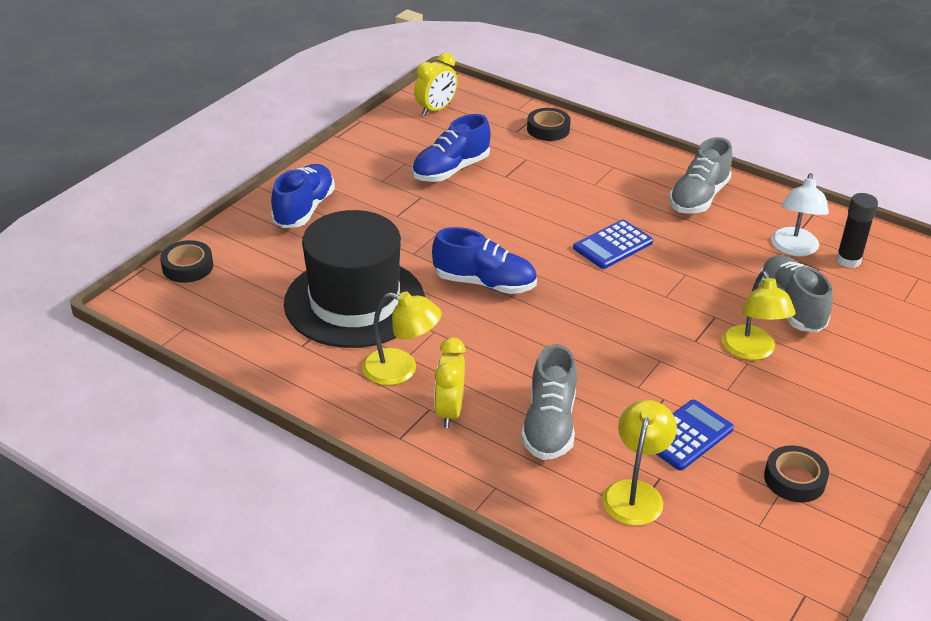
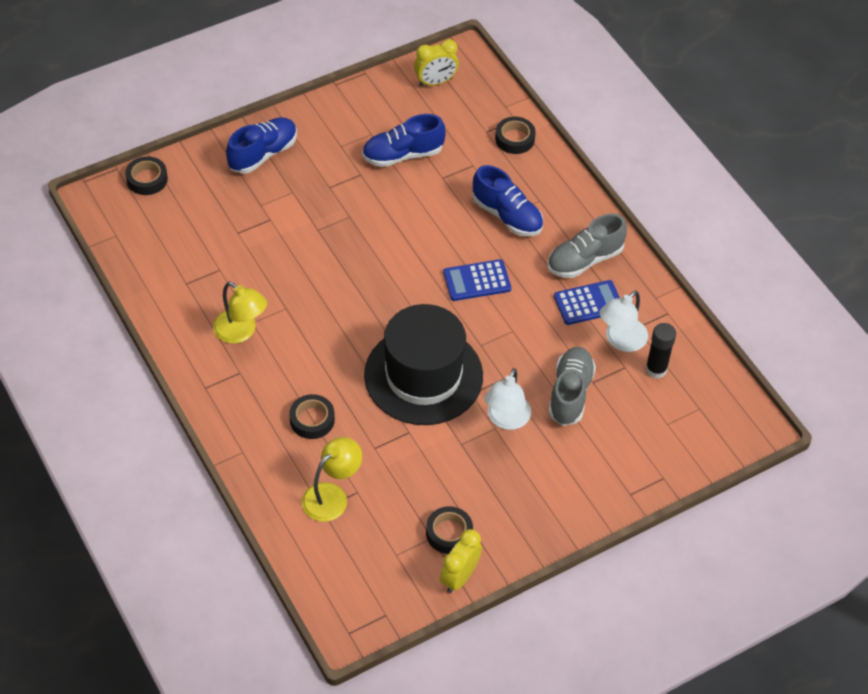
camera: 25 degrees right, 15 degrees up
(354, 302) = (246, 259): black hat -> black hat (423, 375)
(449, 411) = (251, 380): yellow clock -> yellow clock (459, 577)
(484, 283) = (352, 279): blue shoe -> blue shoe (507, 216)
(549, 425) = (312, 420): grey shoe -> black tape
(686, 435) = (401, 468): blue calculator -> blue calculator (588, 303)
(751, 351) = (506, 420): yellow lamp -> white lamp

